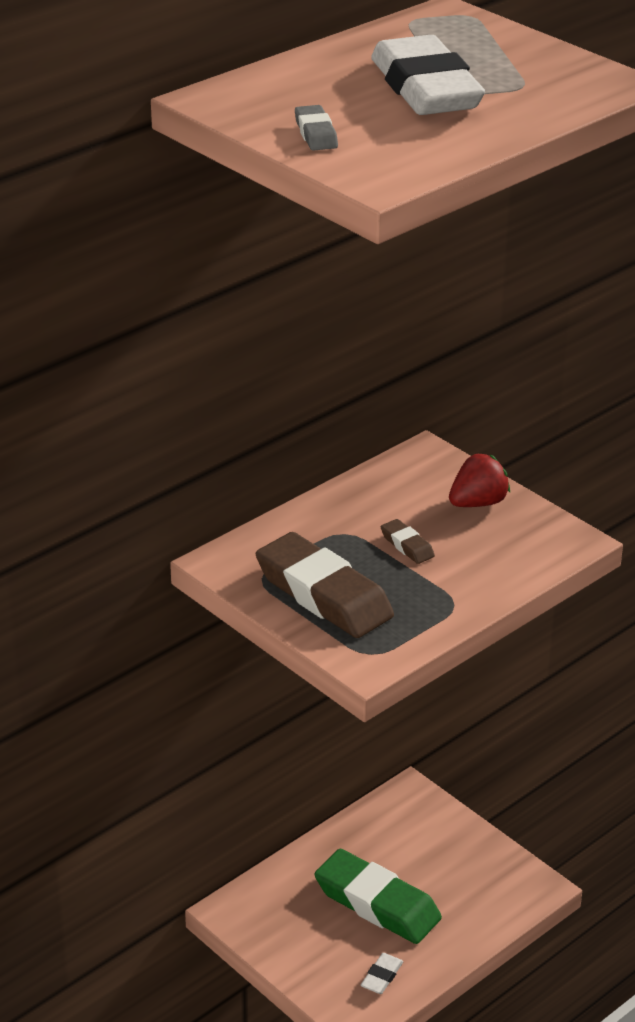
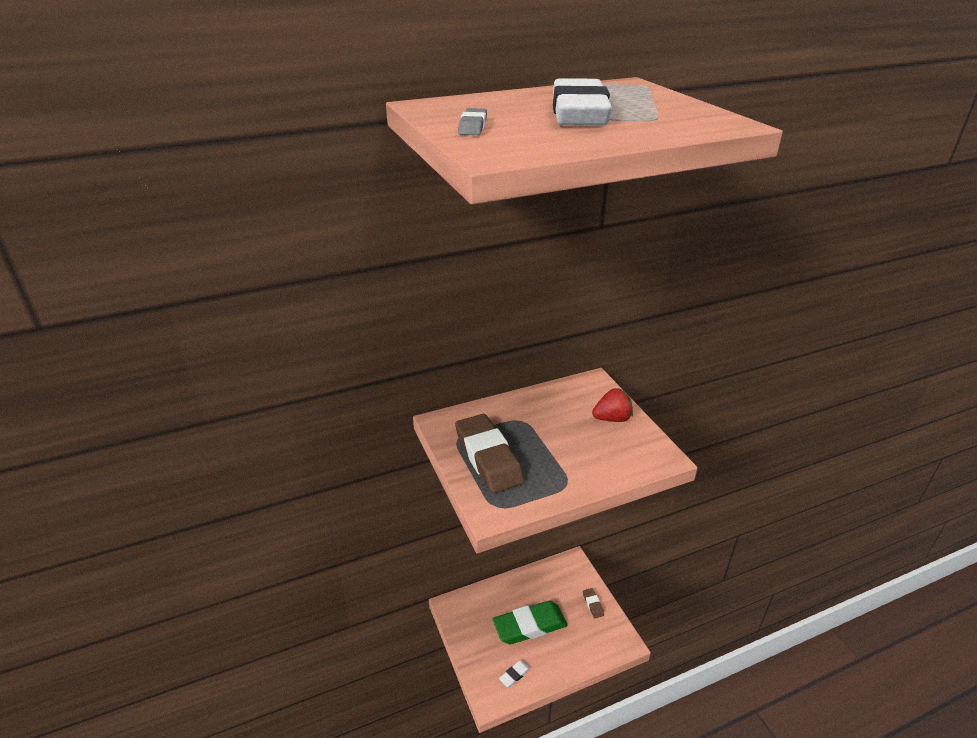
camera: 20 degrees right, 0 degrees up
(377, 903) = (530, 626): green eraser -> green eraser turned 75 degrees counterclockwise
(407, 545) = (555, 437): brown eraser -> brown eraser (593, 604)

